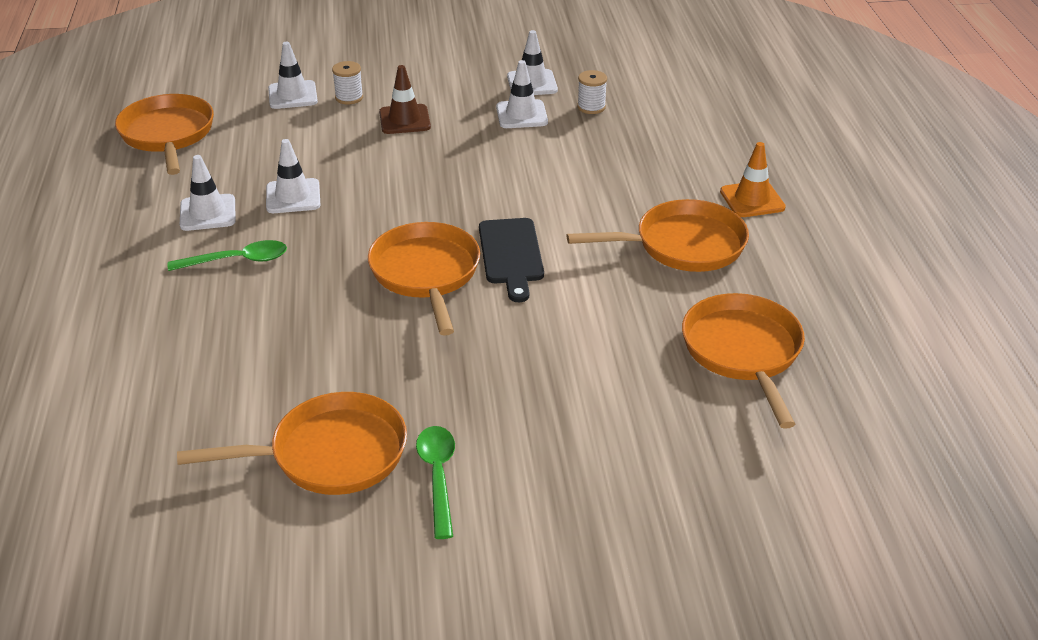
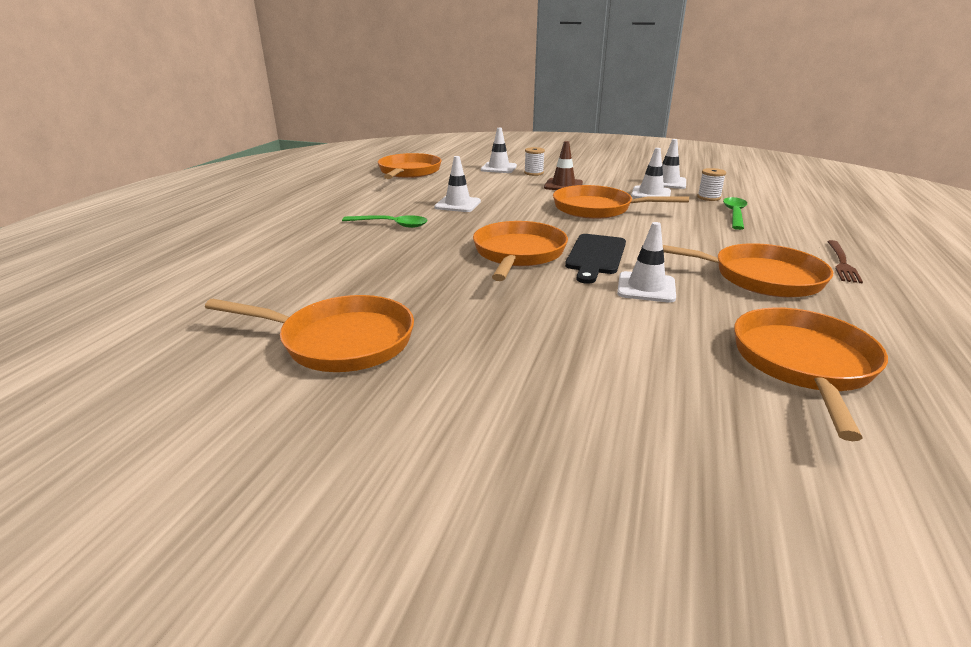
camera: 25 degrees right, 10 degrees down
(208, 213) = (396, 203): white traffic cone -> white traffic cone (646, 287)
(438, 477) = (415, 383): green spoon -> green spoon (734, 214)
(472, 163) = (597, 209): none -> orange pan
(752, 200) = (841, 262): orange traffic cone -> brown fork

